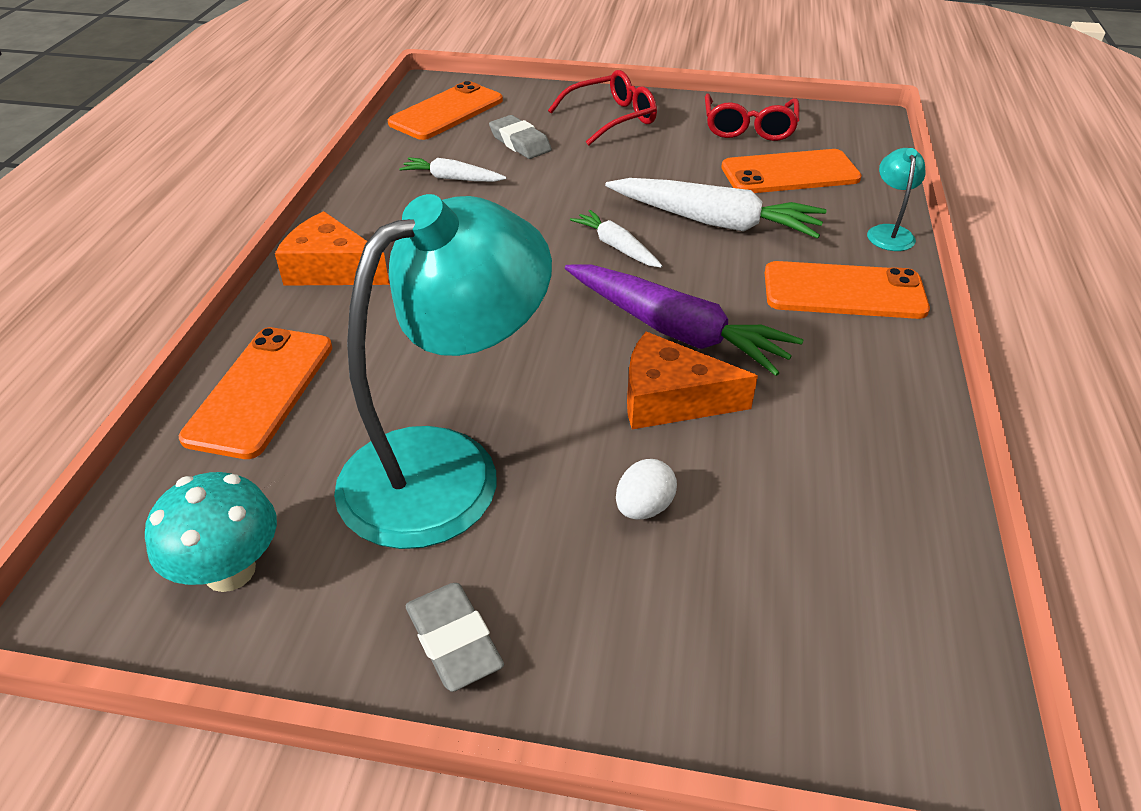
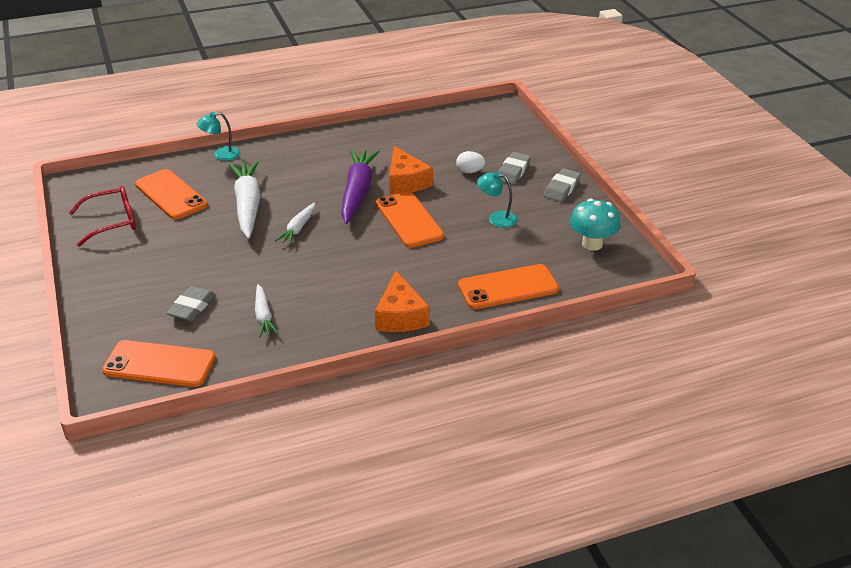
camera: 120 degrees left, 5 degrees down
(447, 468) = (496, 218): turquoise lamp -> turquoise lamp, size x0.40
(592, 585) = (513, 171): none -> grey eraser
(612, 118) = (127, 280): red glasses -> none
(843, 291) = (288, 158): orange phone -> orange phone (409, 220)

